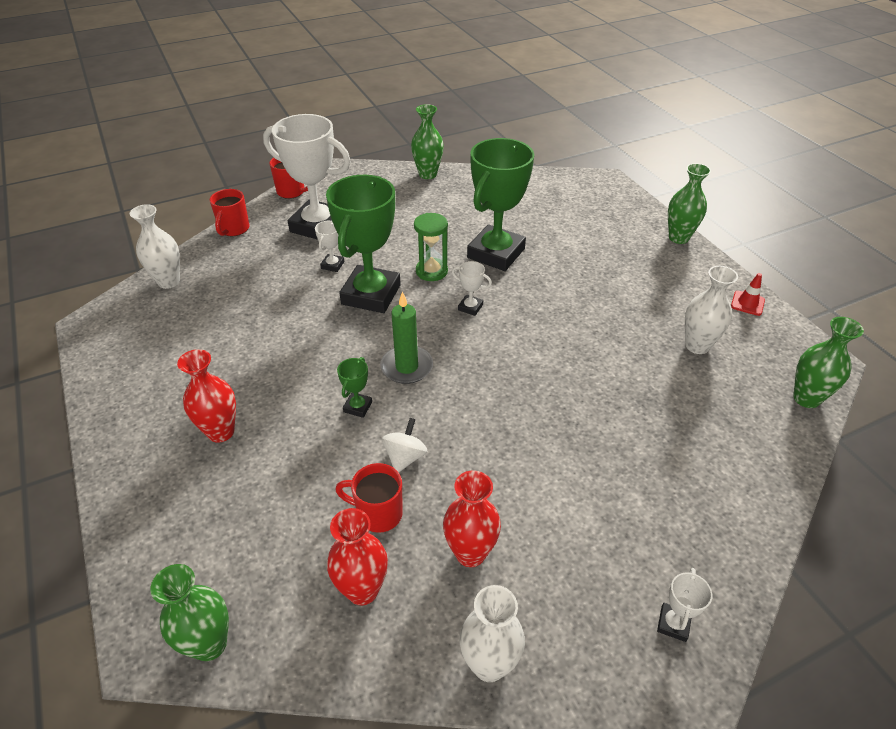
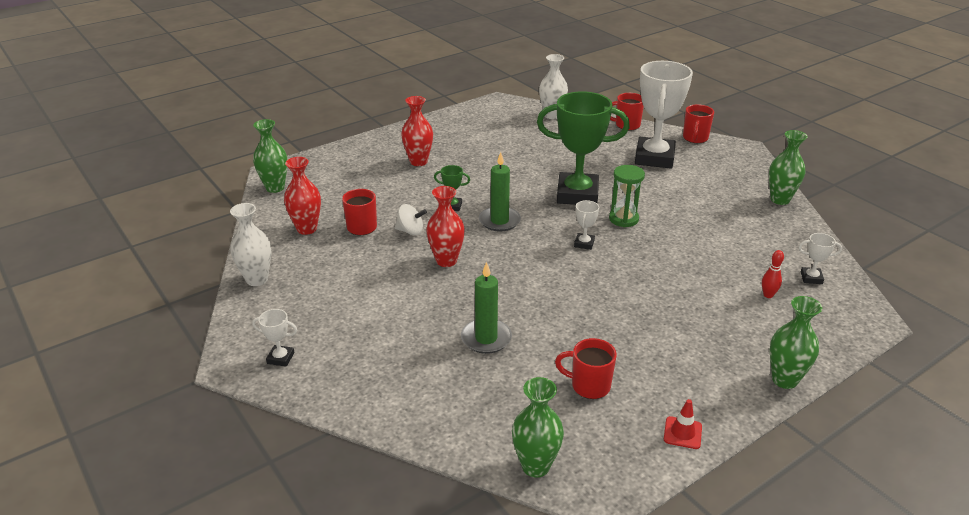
camera: 80 degrees right, 10 degrees down
(332, 265) = (605, 172): white trophy -> white trophy (811, 278)
(470, 553) = (334, 266): red vase -> red vase (446, 261)
(496, 253) = (671, 251): green trophy -> none
(570, 217) = (768, 295): none -> red bowling pin
(630, 409) = (486, 338): none -> green candle
(697, 346) = (589, 386): white vase -> red mug

